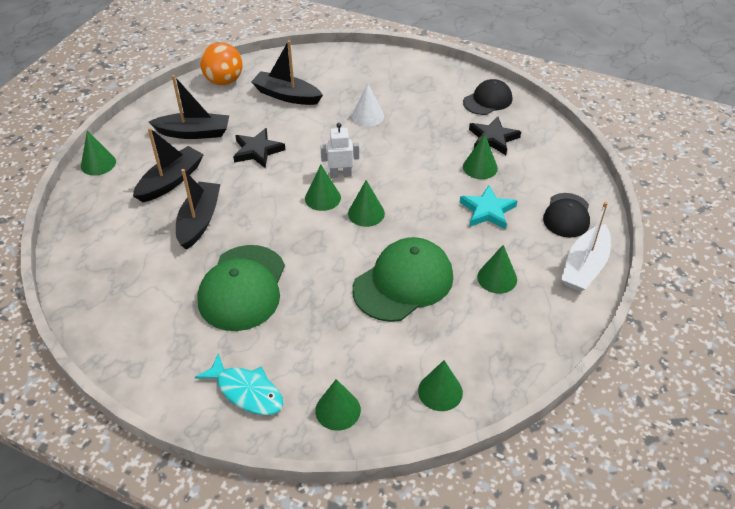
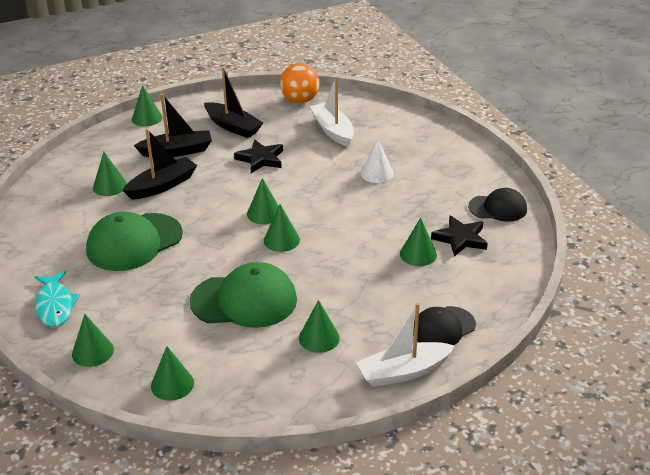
camera: 40 degrees right, 10 degrees down
(148, 248) = (109, 186): none -> green cone
(286, 95) = (333, 130): black boat -> white boat
(340, 174) = (299, 204): white robot -> none
(487, 211) = (379, 288): turquoise star -> none

